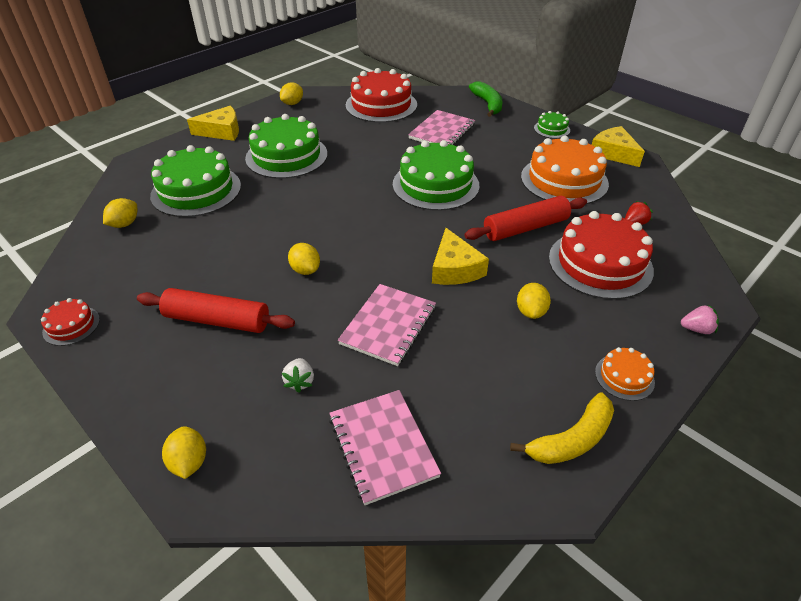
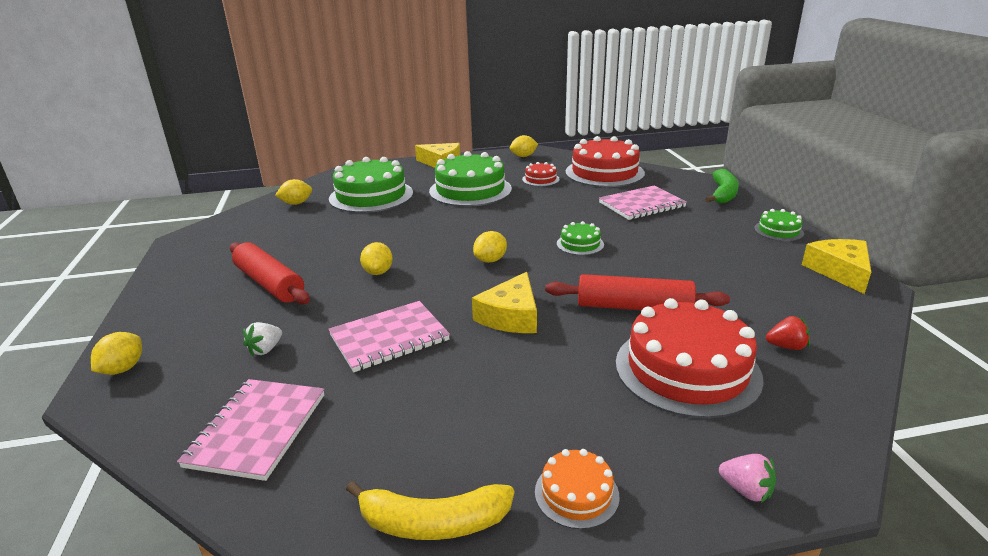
camera: 35 degrees right, 15 degrees down
(71, 325) = (182, 253): red cake -> red cake (540, 179)
(435, 185) = (580, 244): green cake -> green cake, size x0.47
(531, 311) = (543, 382): yellow lemon -> yellow lemon (490, 260)
(564, 180) = (737, 279): orange cake -> none

